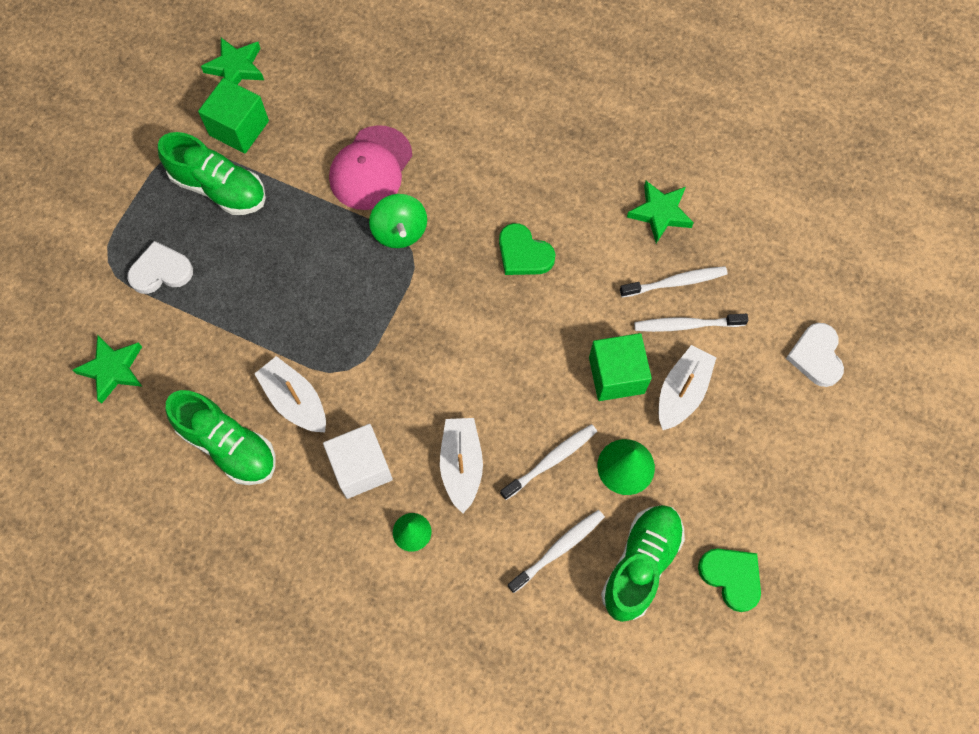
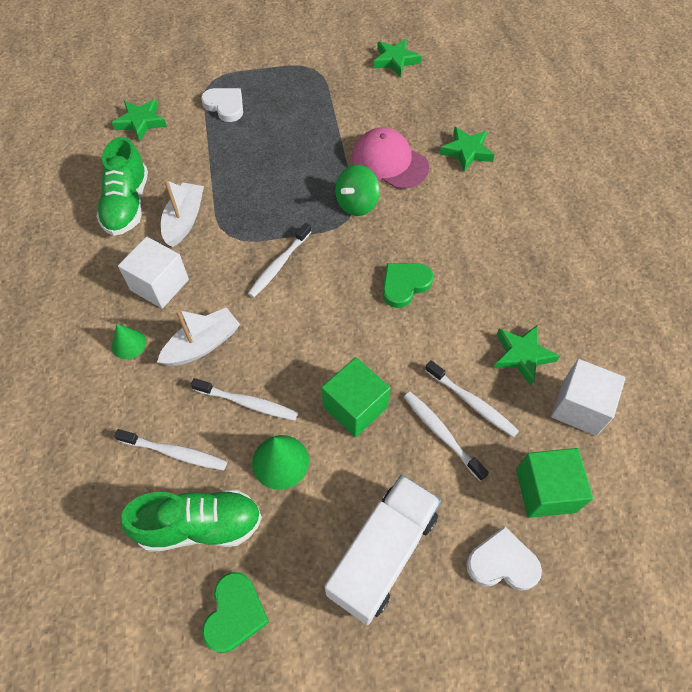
camera: 55 degrees right, 10 degrees down
(219, 188) = (305, 99): green shoe -> none
(239, 128) = (355, 85): green cube -> green cube (545, 490)
(371, 168) = (389, 162): pink cap -> pink cap turned 45 degrees clockwise
(412, 93) = (466, 151): none -> green star
(420, 345) = (279, 265): none -> white toothbrush
(523, 253) = (404, 285): green heart -> green heart turned 45 degrees clockwise
(682, 392) = (378, 466): white boat -> none
(734, 207) = (579, 407): none -> white cube
(755, 437) = (383, 554): none -> white truck
(816, 356) = (502, 563): white heart -> white heart turned 45 degrees clockwise

